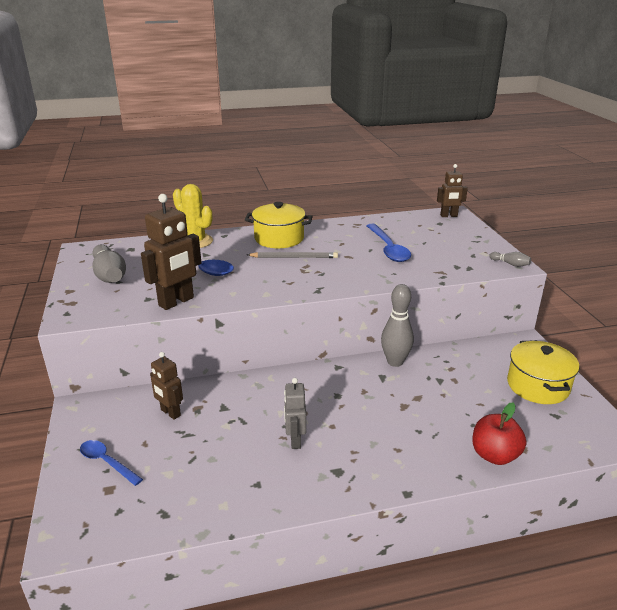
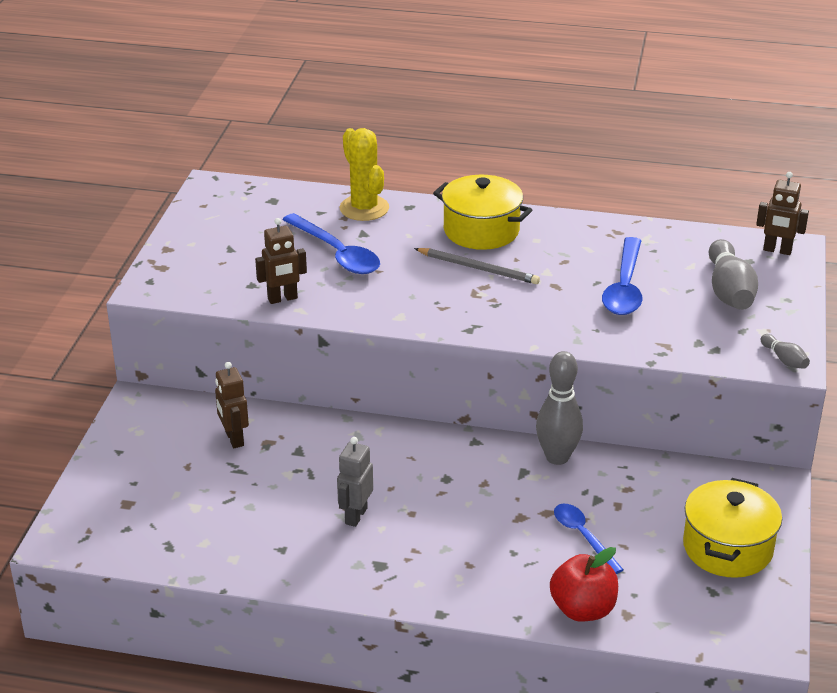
camera: 25 degrees right, 5 degrees up
(107, 462) = (138, 474): blue spoon -> blue spoon (583, 536)
(109, 275) = (225, 237): grey bowling pin -> grey bowling pin (729, 291)
(176, 302) = (282, 299): brown robot -> brown robot, size x0.62

